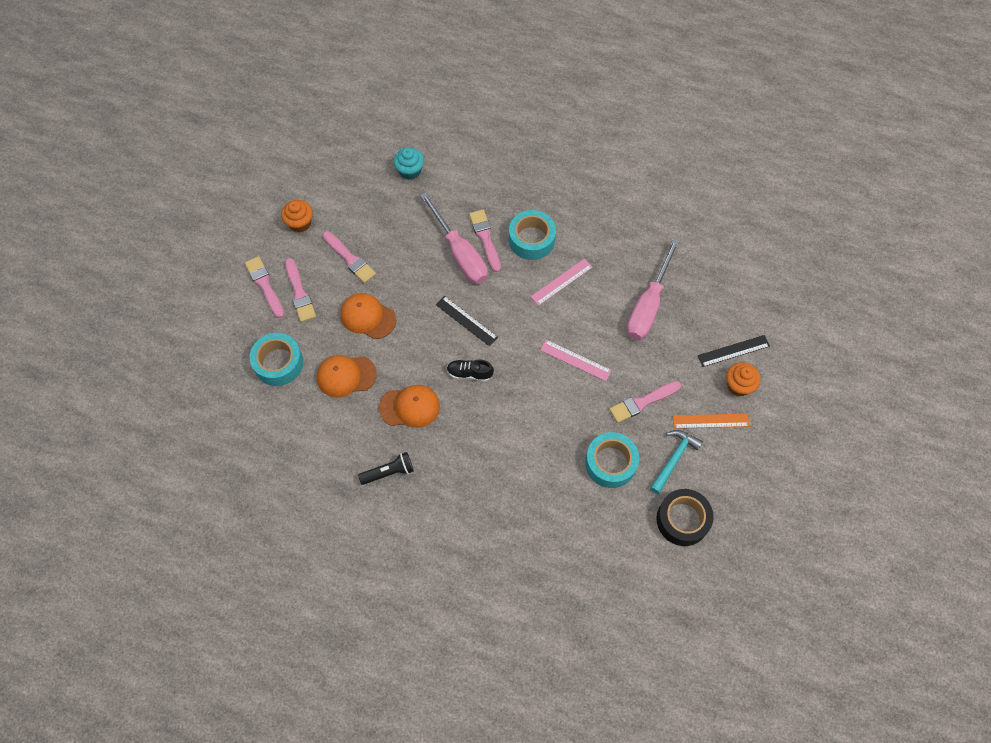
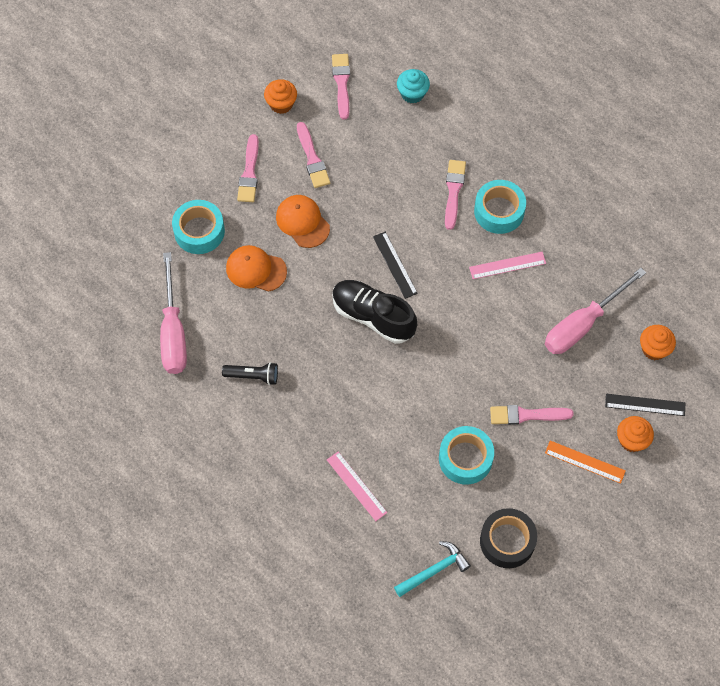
camera: 25 degrees right, 0 degrees up
(264, 285) = (220, 151): pink brush -> pink brush (341, 83)
(410, 407) = (301, 324): orange cap -> none
(460, 253) = (421, 196): pink screwdriver -> pink screwdriver (173, 332)
(469, 373) = (373, 316): black shoe -> black shoe, size x1.93
(575, 360) = (481, 347): pink ruler -> pink ruler (356, 486)
(674, 459) = (529, 482): turquoise hammer -> turquoise hammer (434, 570)
(716, 301) = (654, 349): none -> orange cupcake

